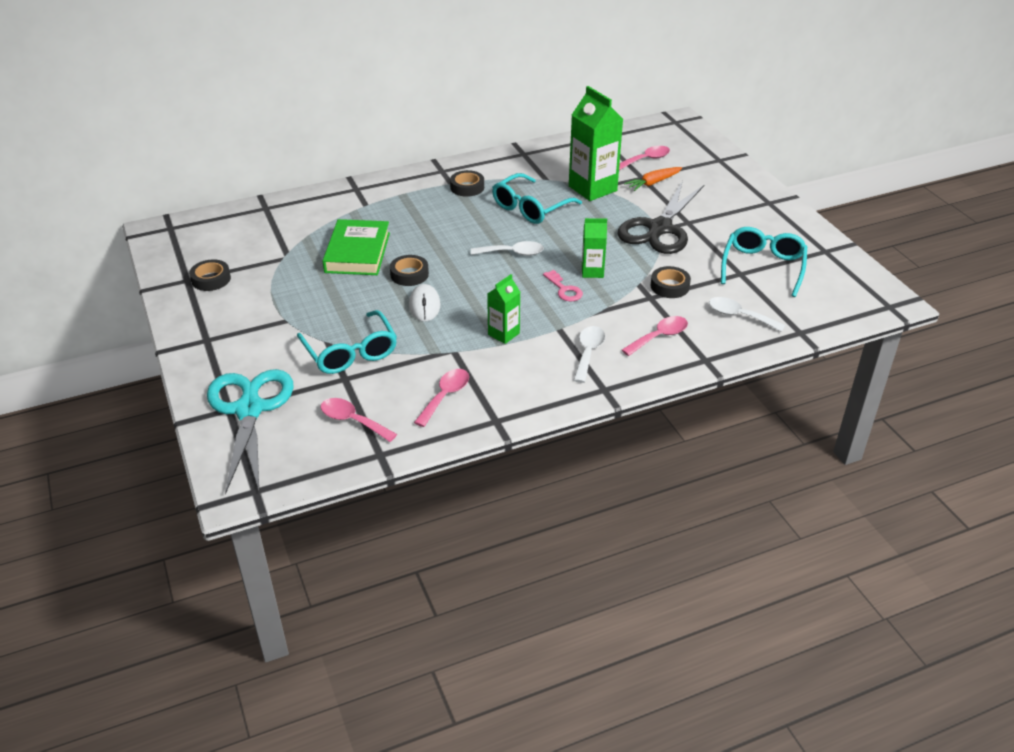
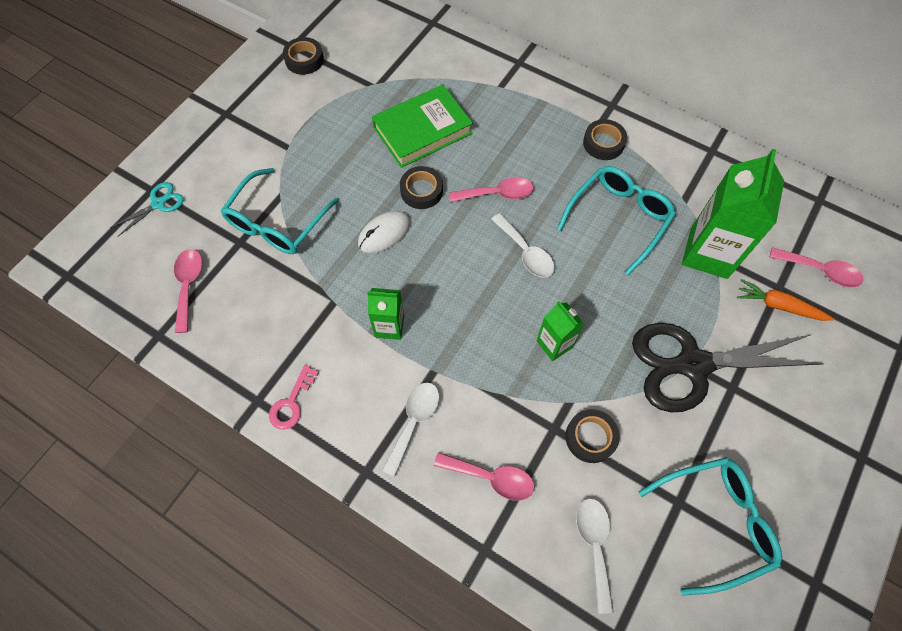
camera: 55 degrees right, 25 degrees up
(249, 410) = (158, 204): turquoise scissors -> turquoise scissors, size x0.44
(445, 396) = (265, 336): pink spoon -> pink spoon (497, 194)
(530, 208) = (618, 219): turquoise glasses -> turquoise glasses turned 120 degrees clockwise
(564, 289) = (502, 336): pink key -> pink key (292, 403)
(588, 353) = (414, 422): white spoon -> white spoon turned 45 degrees counterclockwise

